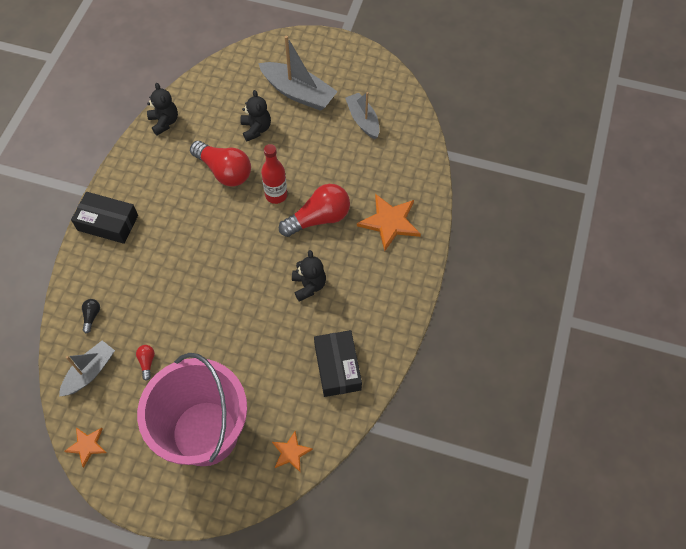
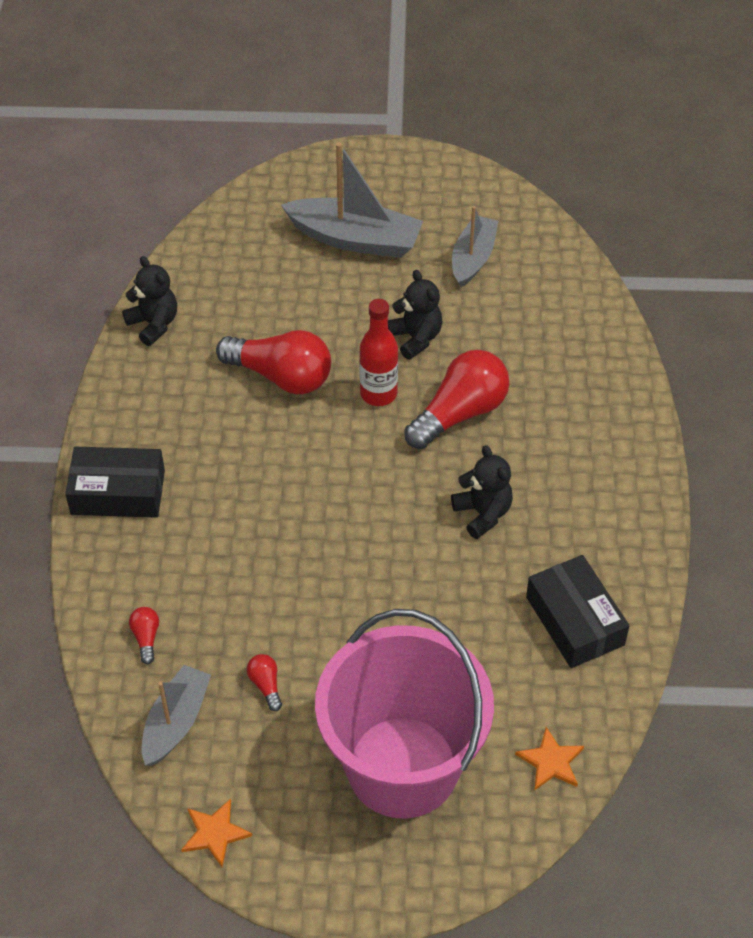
camera: 15 degrees left, 10 degrees down
(91, 316) = (146, 638): black light bulb -> red light bulb
(256, 129) = (308, 304): black teddy bear -> black teddy bear (415, 338)
(363, 120) = (473, 258): grey boat -> grey boat turned 60 degrees clockwise
(390, 222) = (573, 395): orange star -> none

